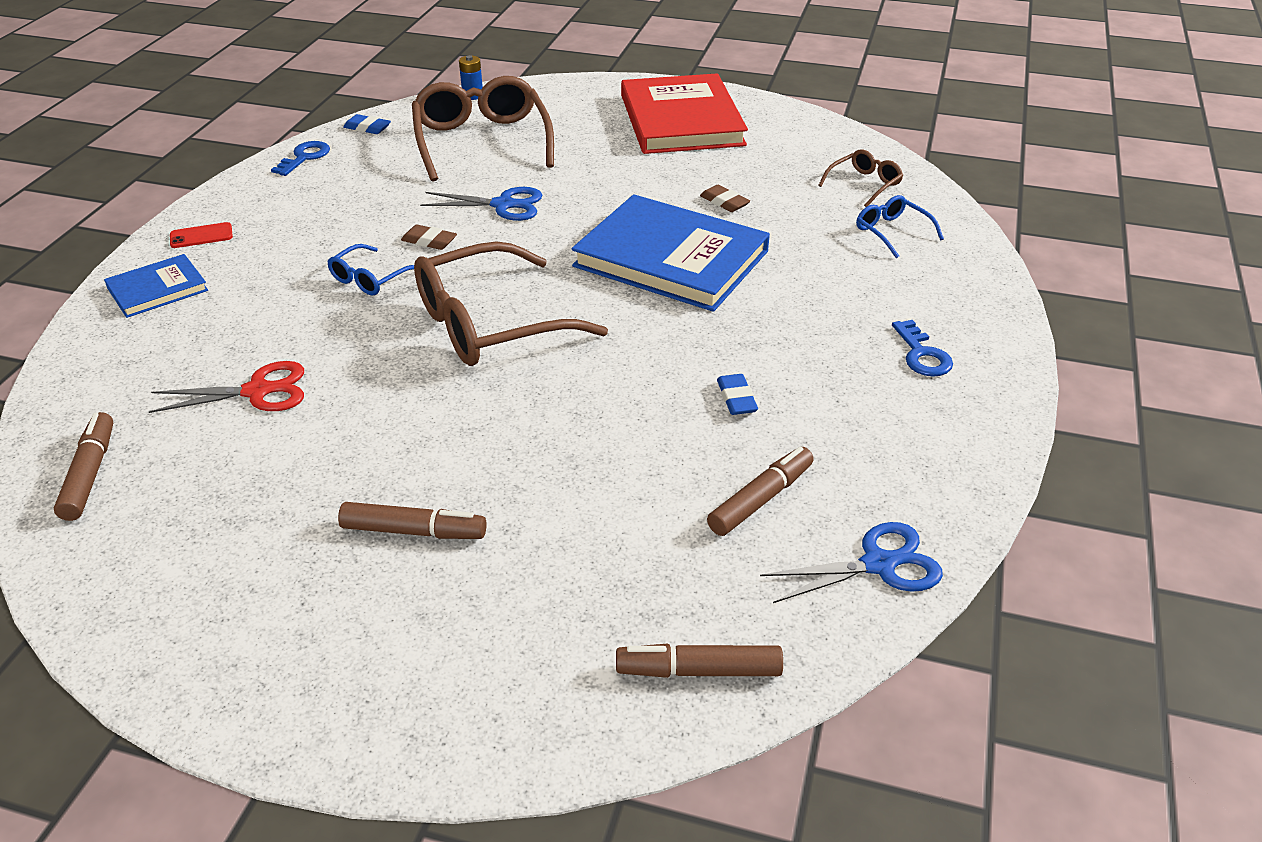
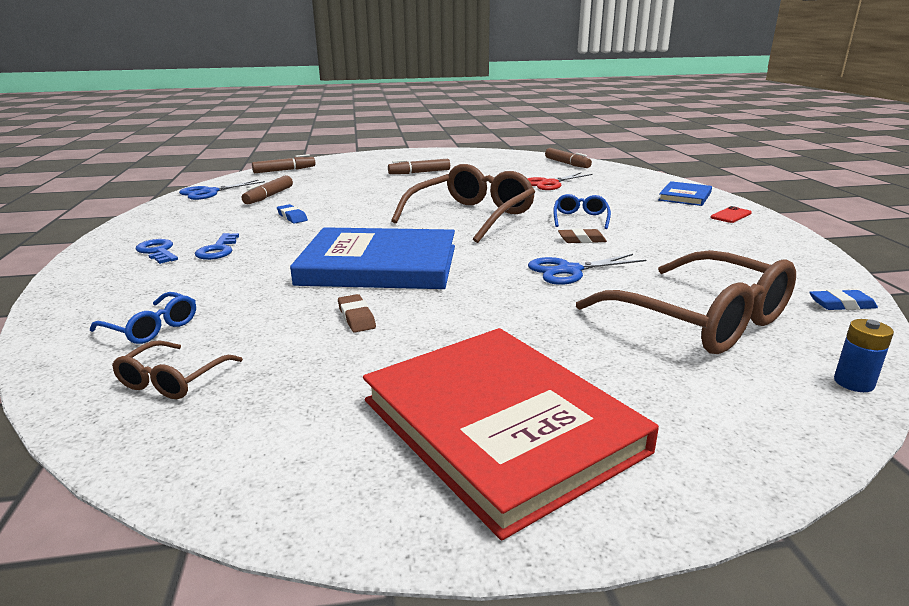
camera: 155 degrees right, 15 degrees down
(304, 157) = (811, 267): blue key -> blue key (218, 250)
(724, 202) = (356, 317): brown eraser -> brown eraser turned 45 degrees clockwise

